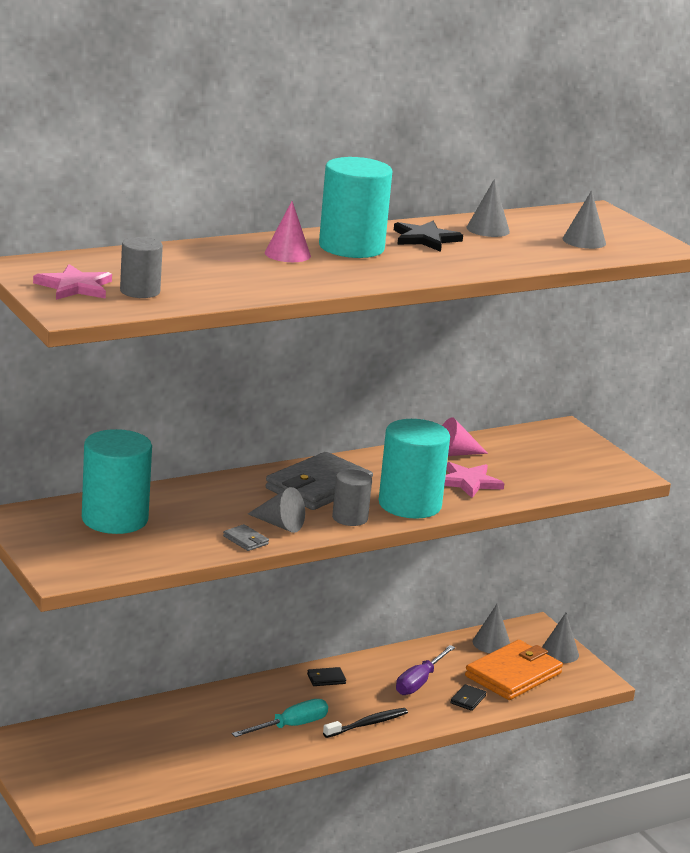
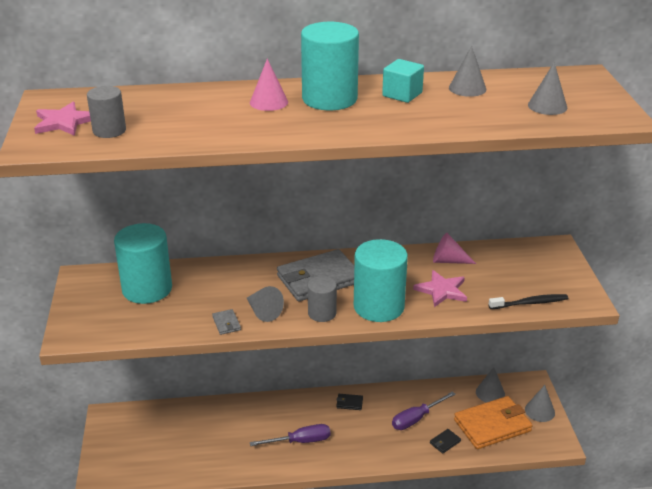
camera: 25 degrees right, 10 degrees up
(290, 726) = (300, 441): turquoise screwdriver -> purple screwdriver
(367, 724) = (357, 450): black toothbrush -> black toothbrush (530, 303)
(425, 239) = (402, 94): black star -> turquoise cube

